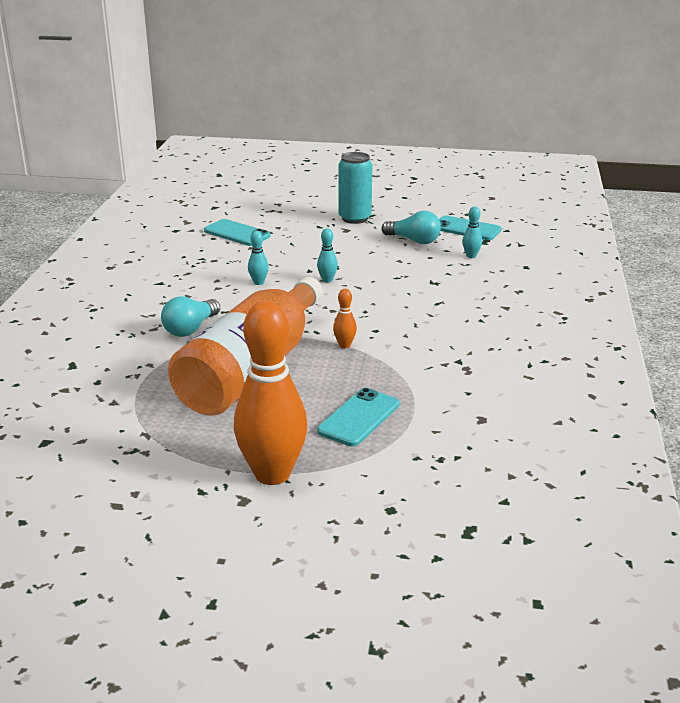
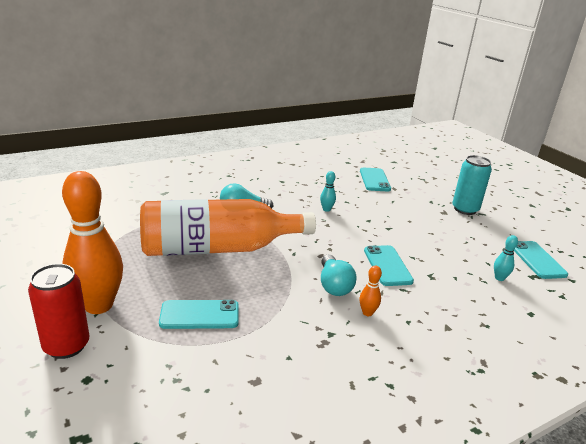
camera: 50 degrees right, 0 degrees up
(324, 511) = (66, 346): none -> red can
(327, 280) = (366, 231): turquoise bowling pin -> none
(344, 345) = (289, 271): orange bowling pin -> orange bowling pin (367, 313)
(395, 294) = (387, 265): none -> turquoise phone
(414, 240) = (477, 244): turquoise light bulb -> turquoise light bulb (334, 285)

